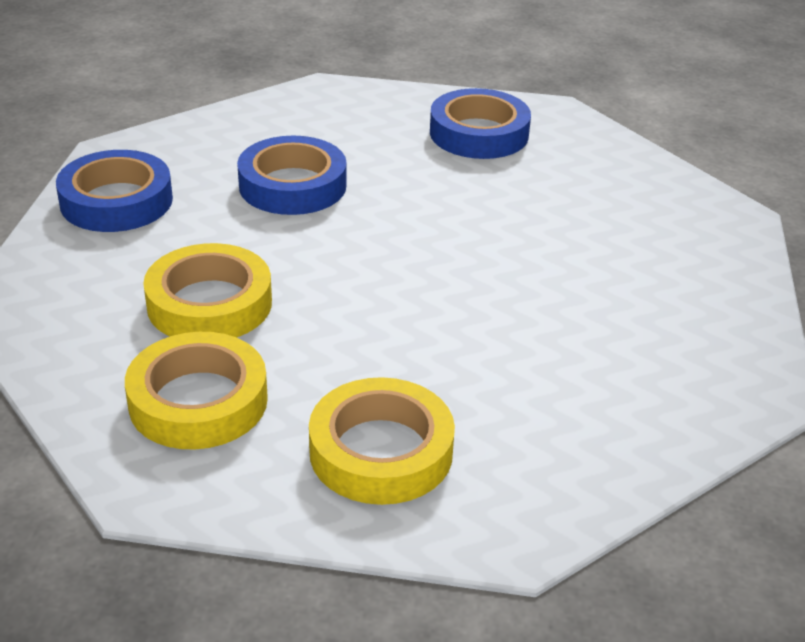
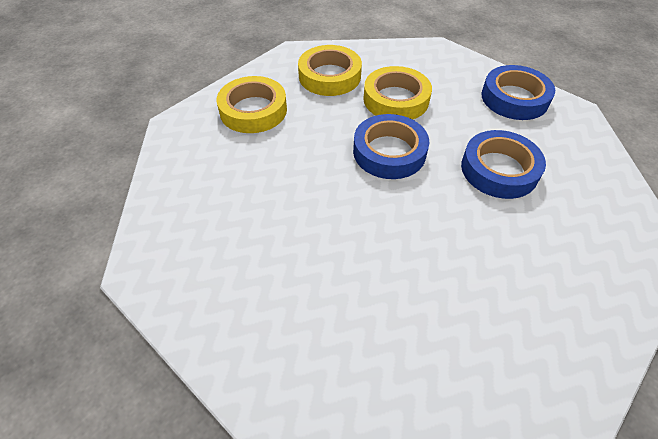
camera: 125 degrees right, 15 degrees up
(479, 133) = (536, 316): blue tape -> blue tape (389, 152)

